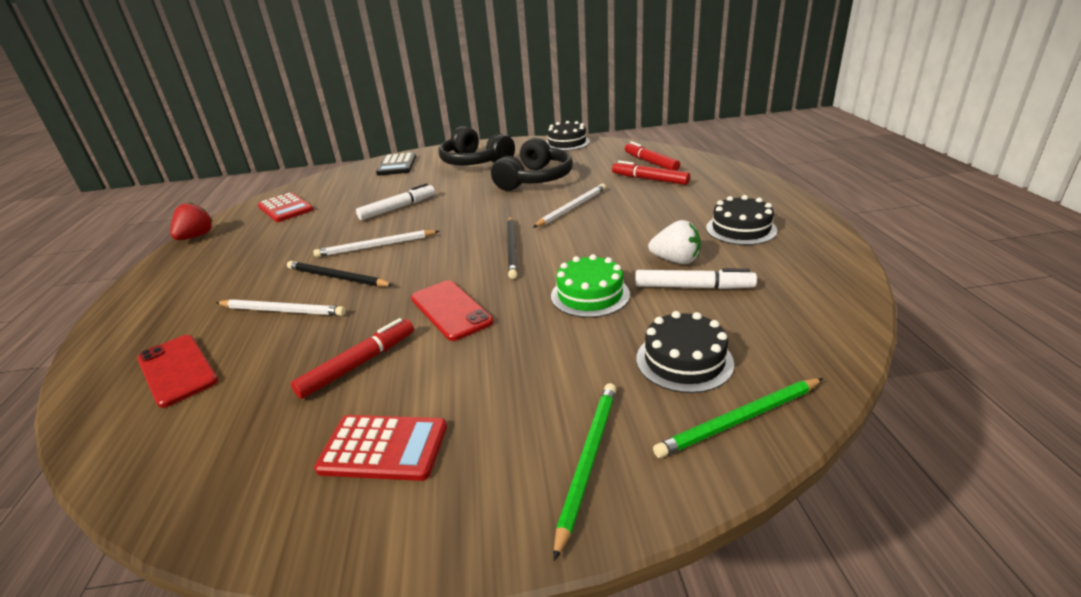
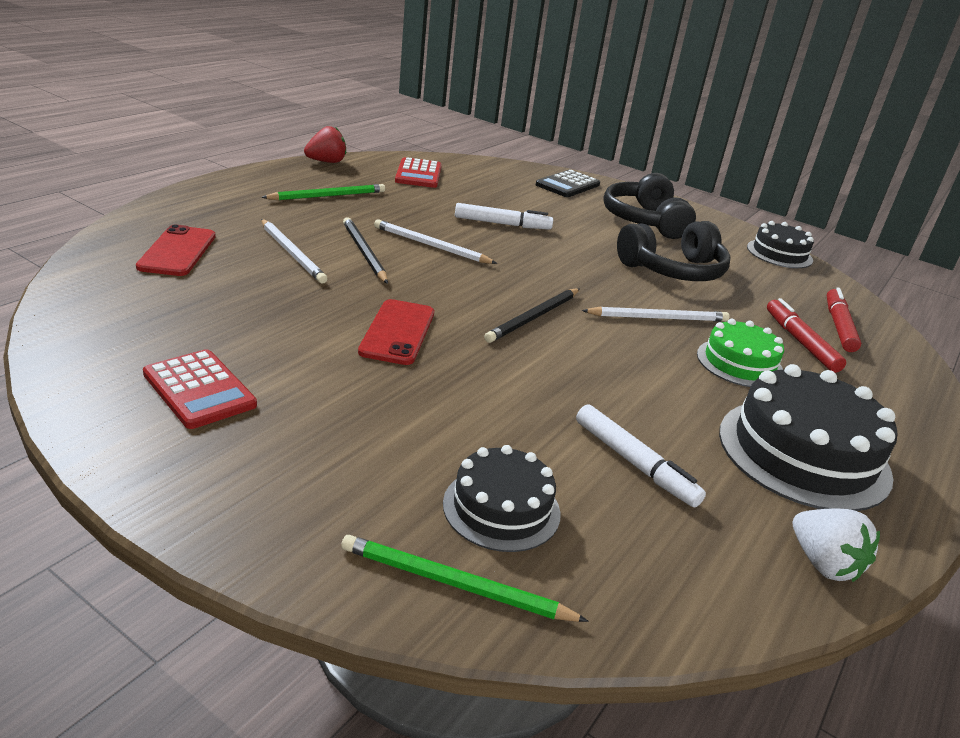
camera: 35 degrees right, 0 degrees up
(358, 364) = (274, 325): red marker -> none
(588, 461) = (296, 507): green pencil -> green pencil (328, 196)
(590, 295) = (526, 400): green cake -> green cake (739, 363)
(676, 260) = (666, 430): white strawberry -> white strawberry (823, 563)
(741, 229) = (803, 453): black cake -> black cake, size x1.68

